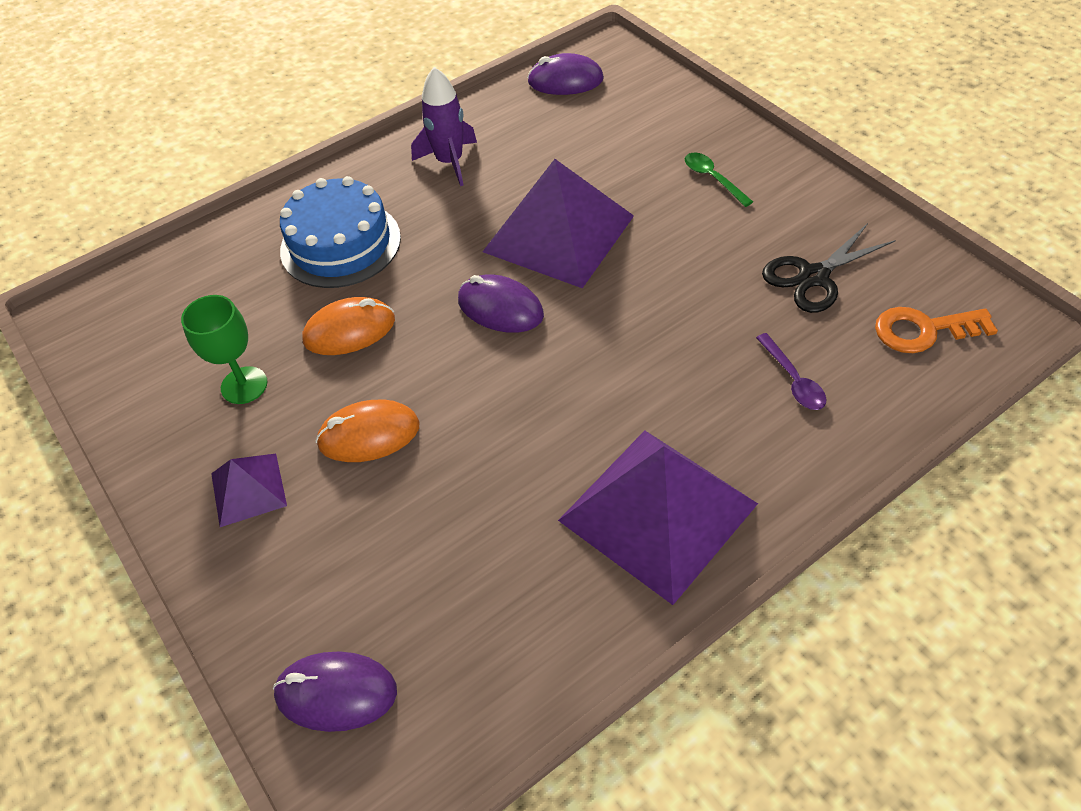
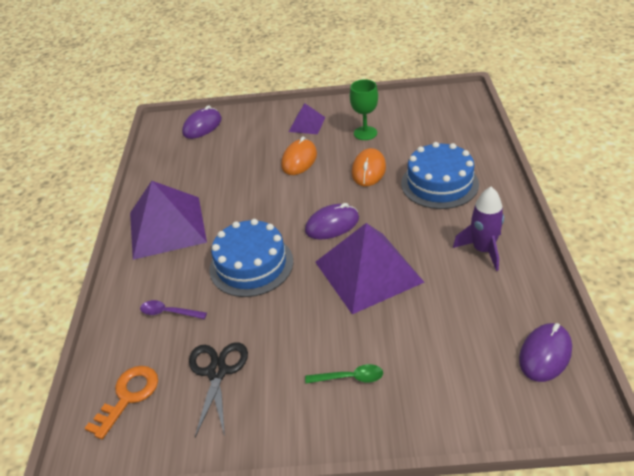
camera: 125 degrees right, 10 degrees down
(641, 348) = (251, 265): none -> blue cake

